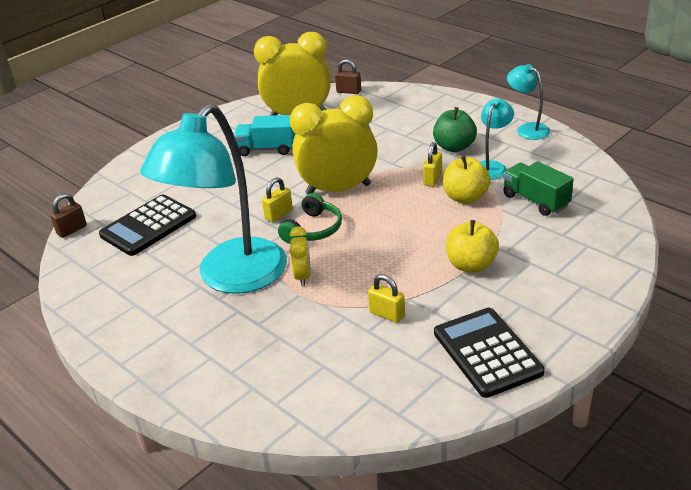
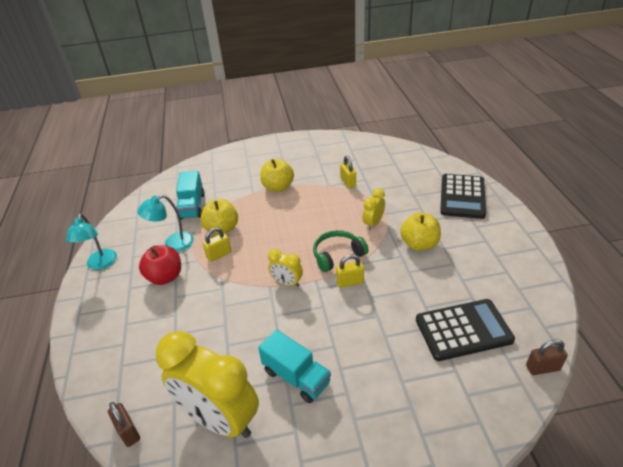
camera: 145 degrees left, 5 degrees up
(231, 278) = (419, 244): turquoise lamp -> yellow apple
(338, 189) = (287, 283): yellow clock -> yellow clock, size x0.46
(454, 147) = (165, 277): green apple -> red apple
(487, 352) = (323, 149): black calculator -> black calculator (462, 196)
(535, 201) = (192, 206): green truck -> turquoise truck

